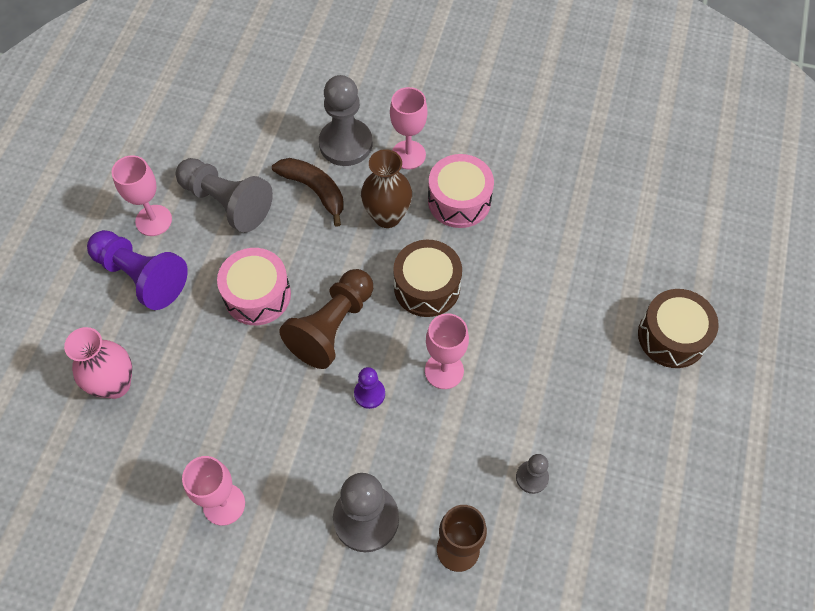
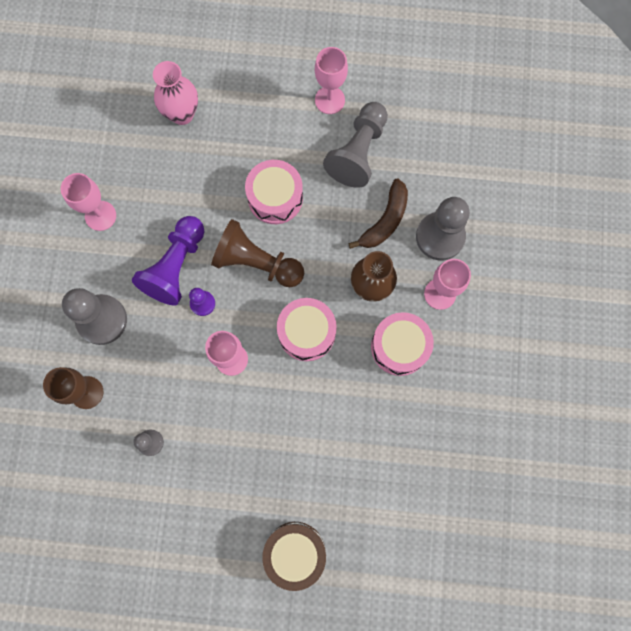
camera: 80 degrees right, 15 degrees up
(141, 276) = (276, 106): purple pawn -> purple pawn (176, 266)
(427, 287) = (307, 332): brown drum -> pink drum

